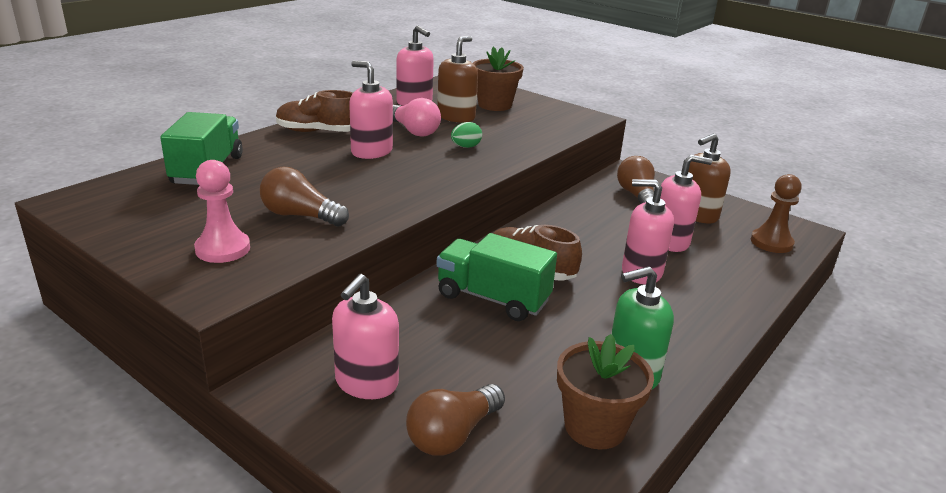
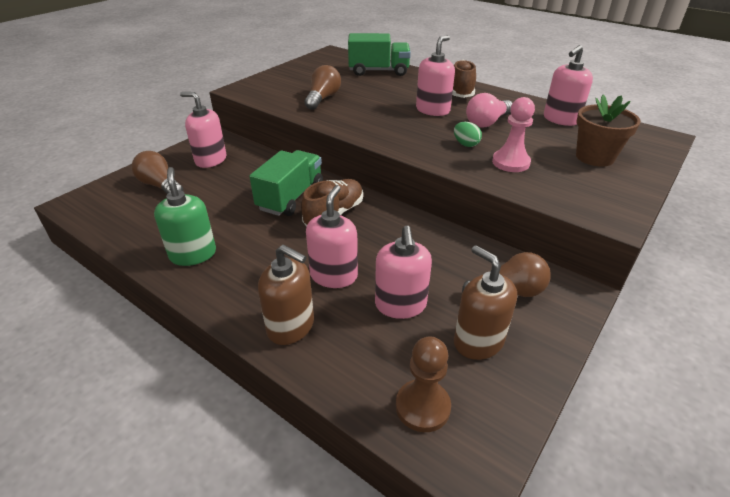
camera: 90 degrees right, 10 degrees up
(223, 249) = (282, 86): pink pawn -> pink pawn (510, 162)
(456, 117) = (538, 138): brown soap dispenser -> brown soap dispenser (291, 326)
(595, 427) = (146, 233): brown flower pot -> none

